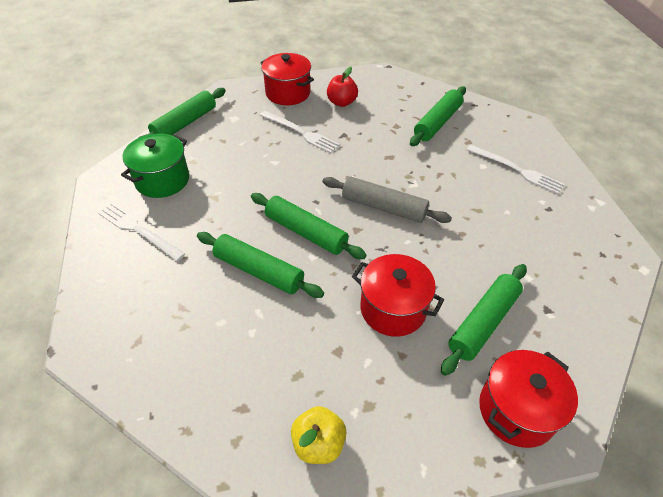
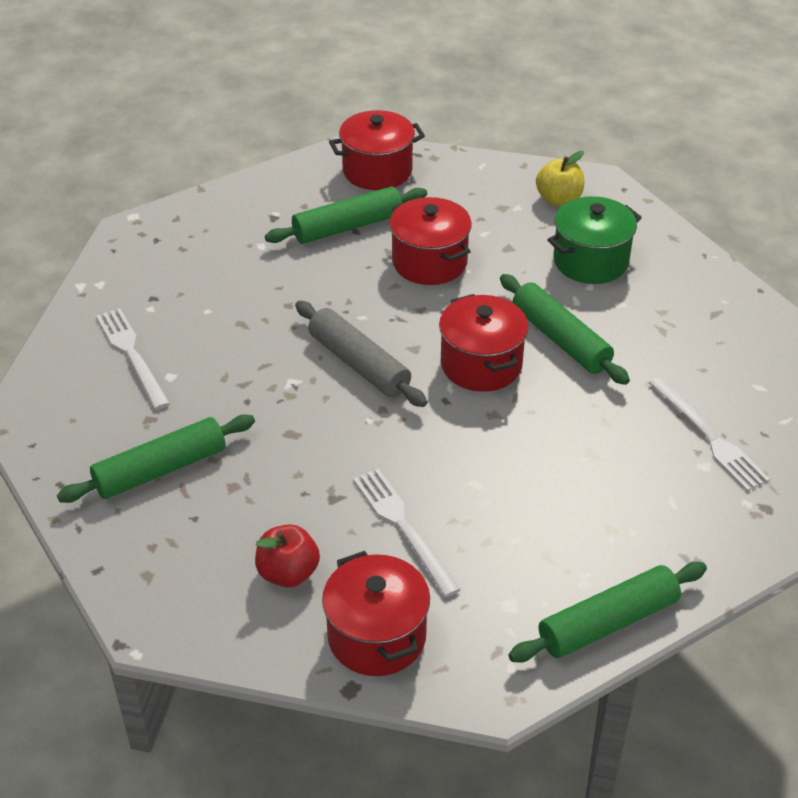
camera: 155 degrees left, 5 degrees down
(162, 180) = (666, 508): green pot -> green pot (590, 261)
(306, 232) = (481, 364): green rolling pin -> red pot

